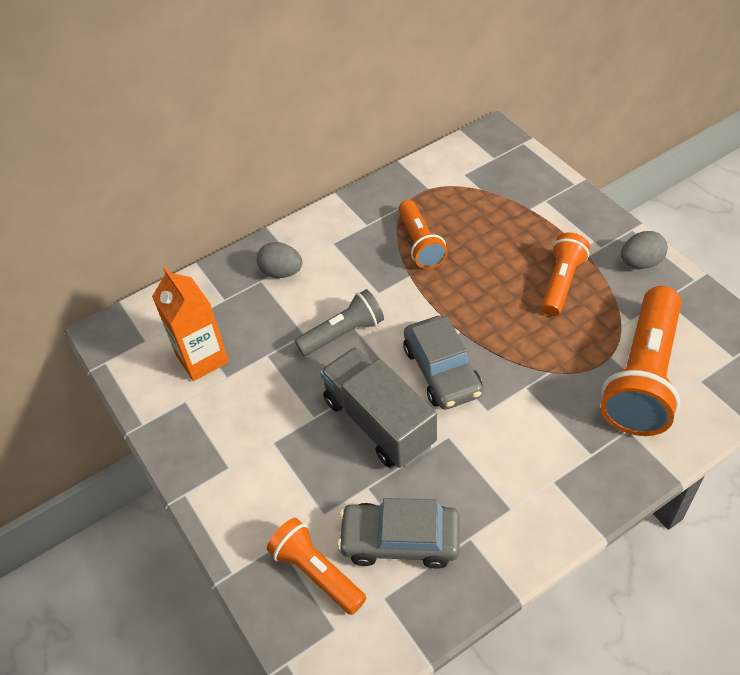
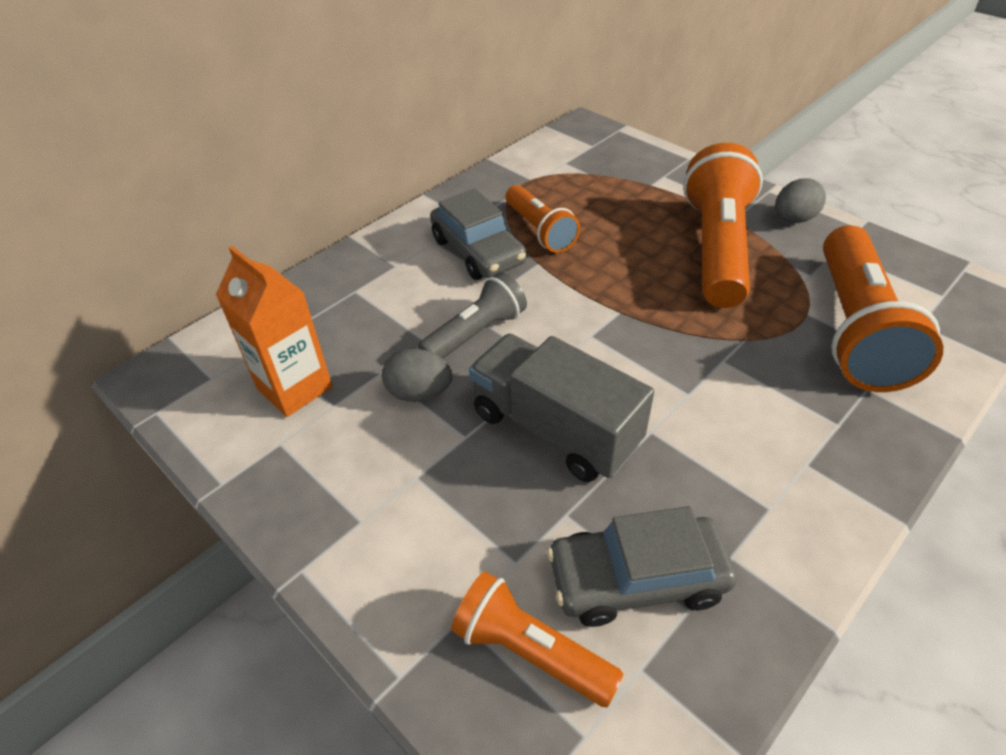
camera: 15 degrees left, 5 degrees down
(281, 272) = (379, 279): grey egg -> grey egg (419, 393)
(442, 371) = (615, 357): grey car -> grey car (478, 251)
(561, 282) = (717, 248): orange flashlight -> orange flashlight, size x1.74

